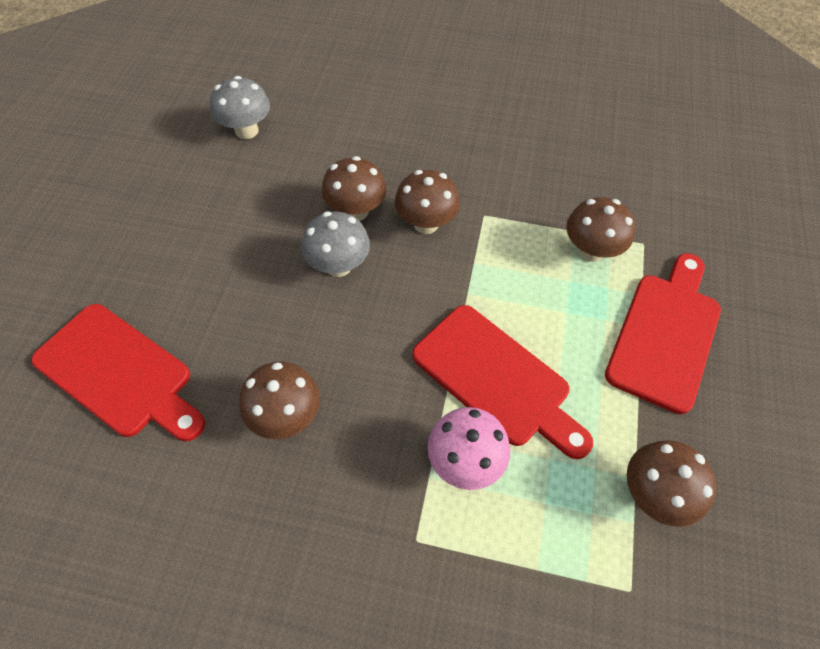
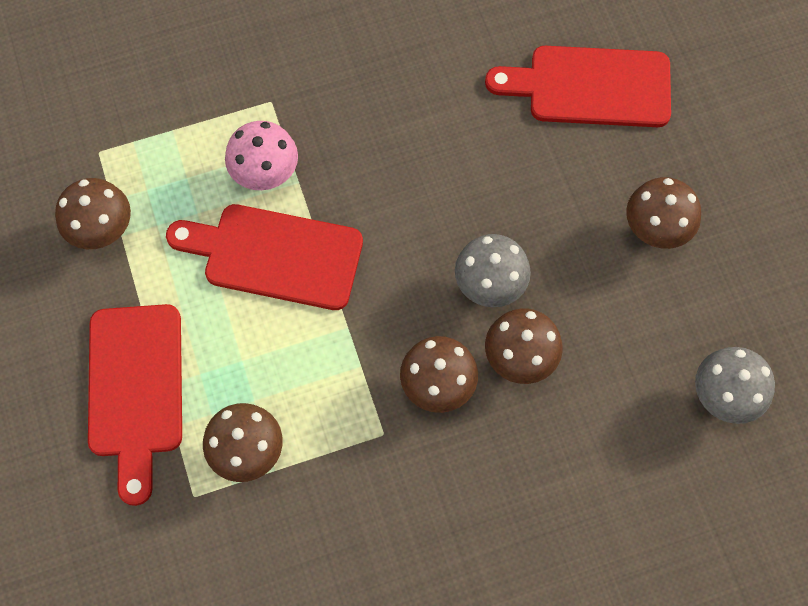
camera: 150 degrees right, 10 degrees up
(286, 416) = (430, 130): brown mushroom -> brown mushroom (655, 229)

